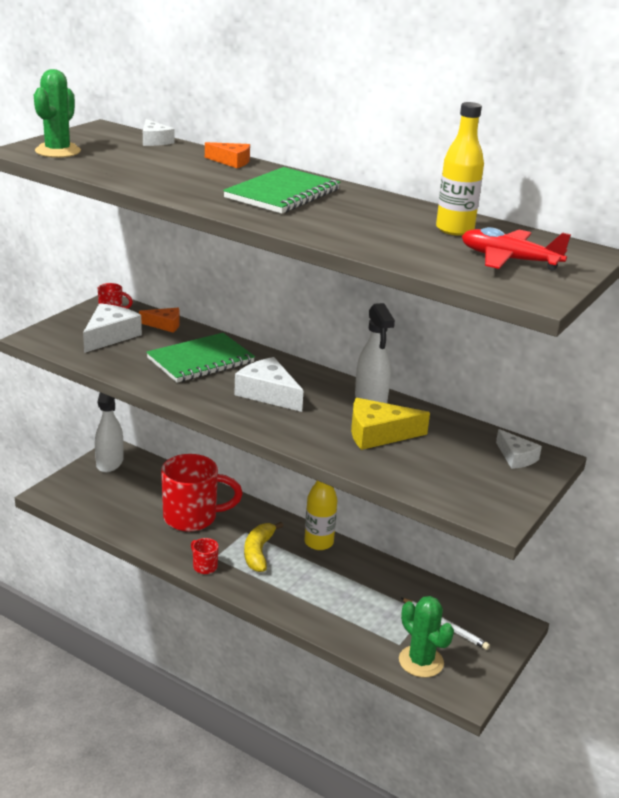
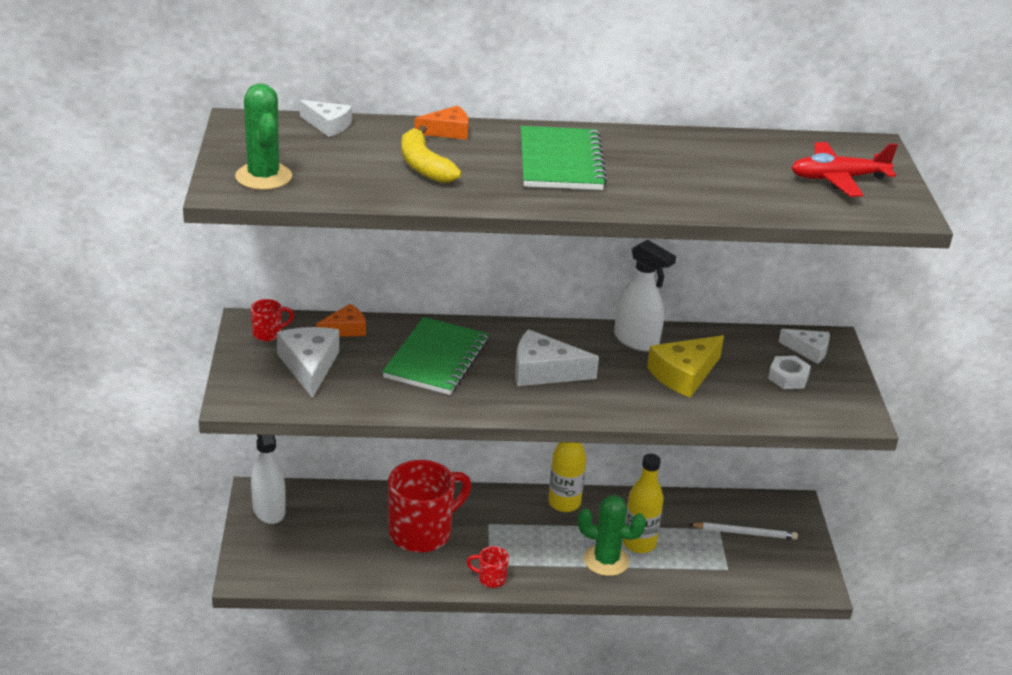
camera: 35 degrees left, 5 degrees up
(258, 552) = (523, 539): yellow banana -> yellow banana (424, 166)
(421, 661) = (759, 576): green cactus -> green cactus (606, 560)
(454, 229) = (753, 156): yellow bottle -> yellow bottle (639, 543)
(469, 468) = (788, 377): none -> white nut

